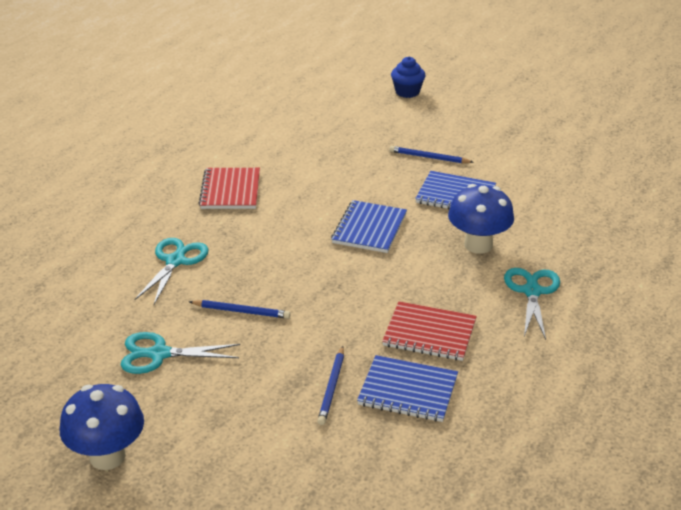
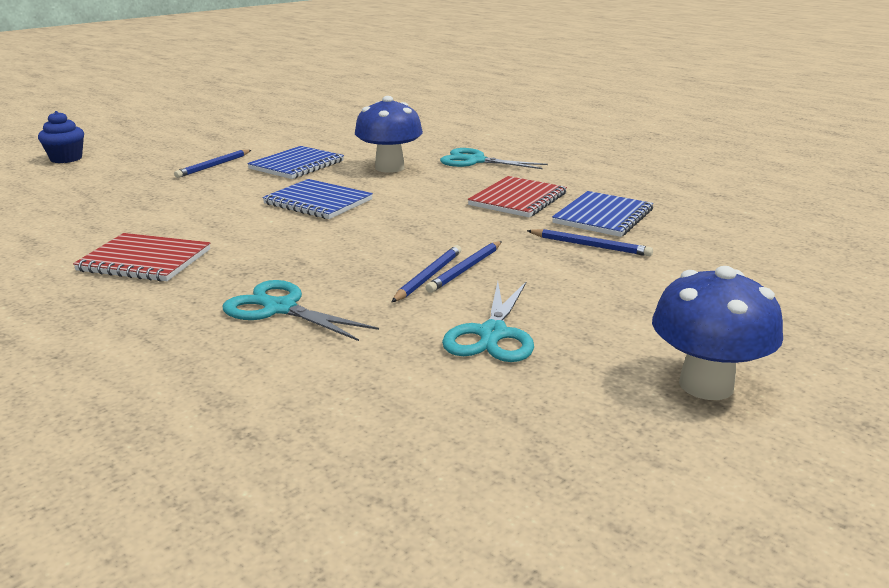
camera: 75 degrees left, 10 degrees down
(260, 326) = (465, 269): none -> blue pencil

